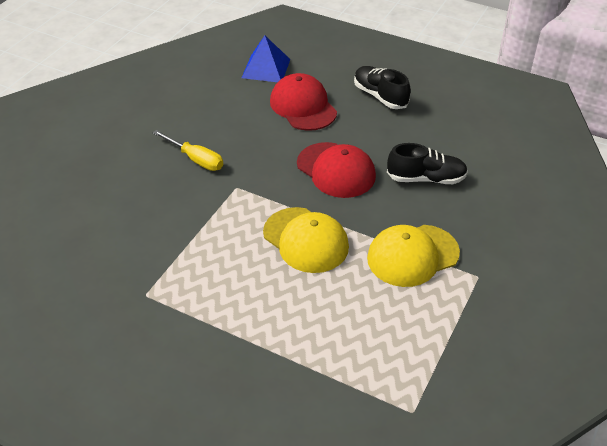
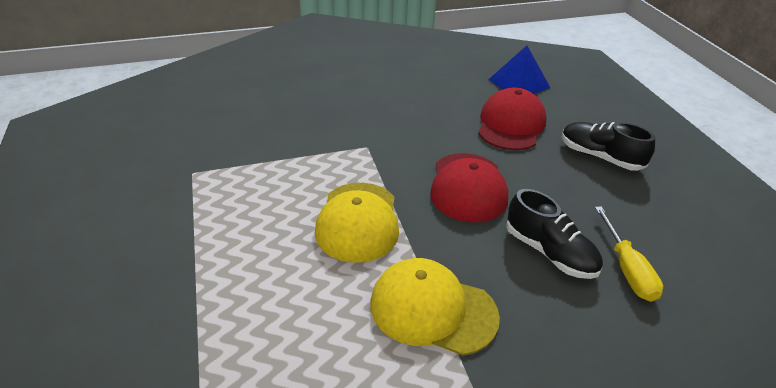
camera: 45 degrees right, 5 degrees down
(196, 159) = (368, 111): yellow screwdriver -> yellow screwdriver (627, 269)
(380, 96) = (599, 157): black shoe -> black shoe turned 60 degrees counterclockwise

